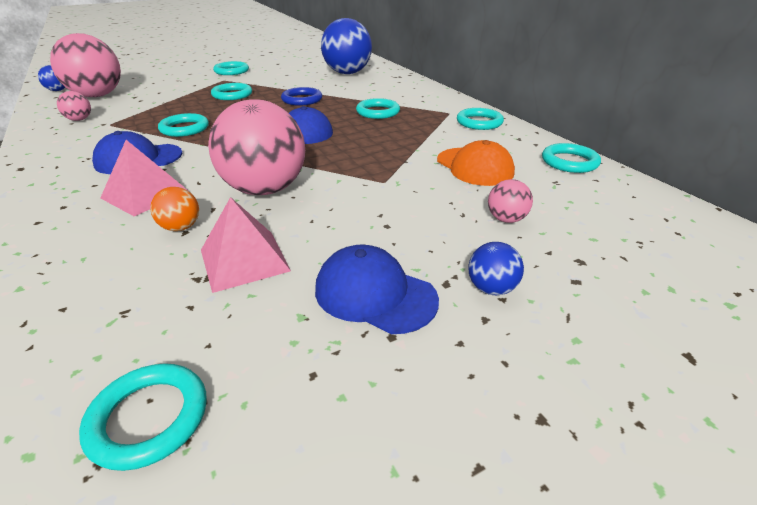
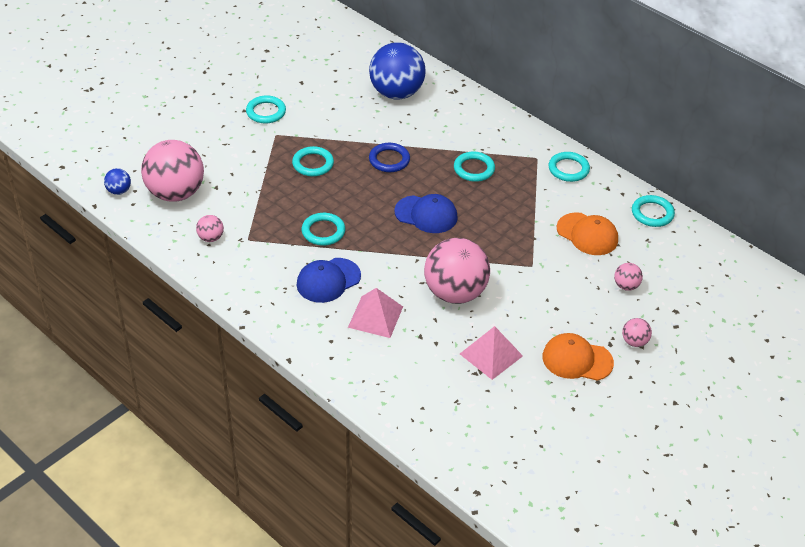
camera: 20 degrees left, 10 degrees up
(149, 418) = (519, 442): turquoise ring -> none
(181, 227) = (430, 340): orange ball -> none
(375, 294) = (577, 360): blue cap -> orange cap
(491, 288) = (634, 342): blue ball -> pink ball

